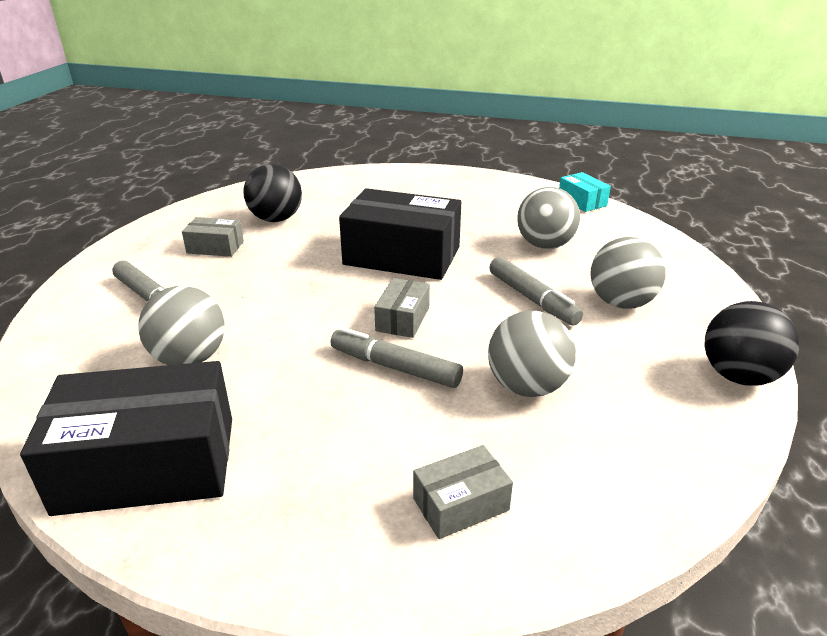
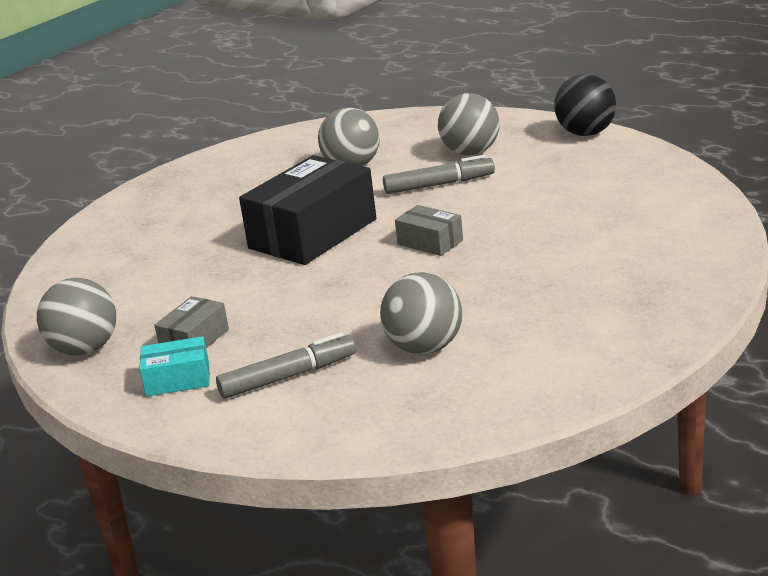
camera: 65 degrees left, 5 degrees down
(148, 464) = (570, 361): black box -> none
(276, 219) = (155, 301): black ball -> none
(395, 367) = (500, 251): grey marker -> none
(461, 504) = (666, 240): grey box -> none
(527, 386) = (556, 203): grey ball -> grey ball (85, 349)
(582, 201) = (281, 137): turquoise box -> turquoise box (178, 379)

